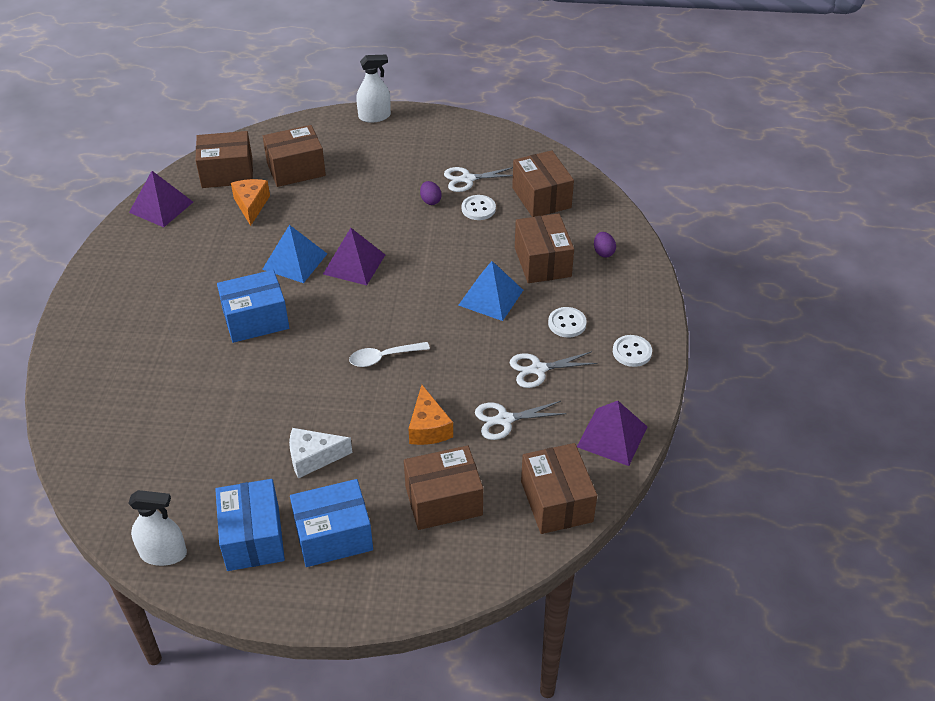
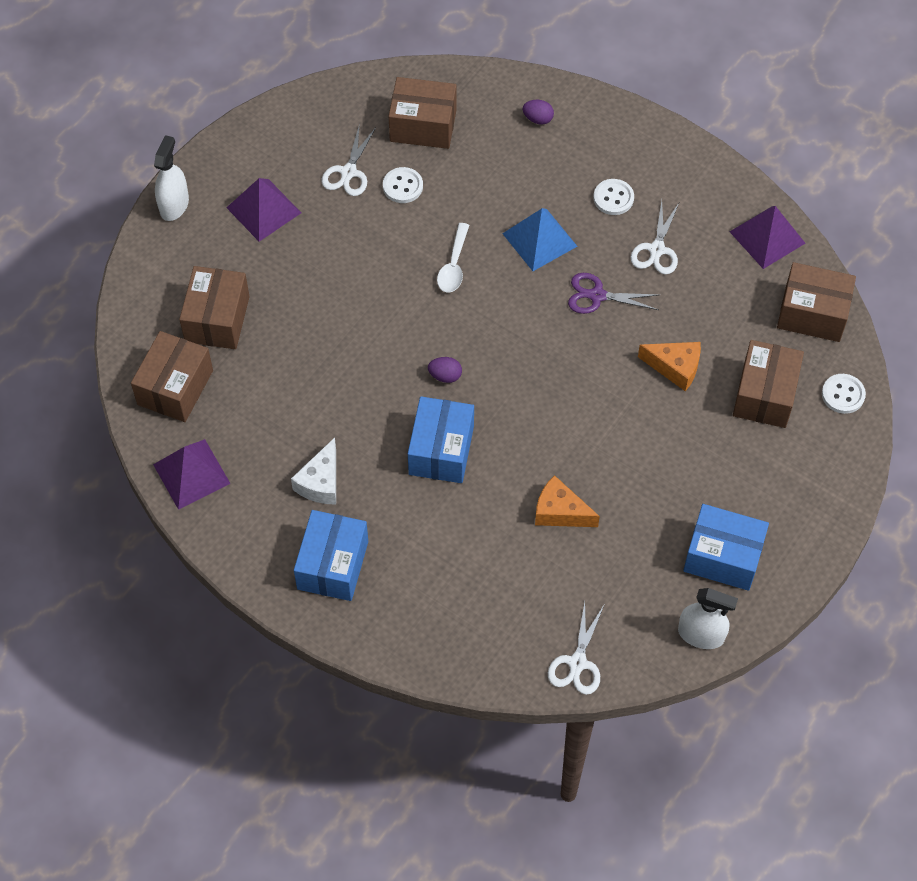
camera: 60 degrees left, 15 degrees up
(163, 553) = (701, 634): white spray bottle -> white spray bottle turned 75 degrees clockwise
(251, 205) = (251, 386): orange cheese -> orange cheese (560, 512)
(295, 261) = (374, 381): blue pyramid -> none
(313, 458) = (657, 473): white cheese -> white cheese (321, 482)
(333, 536) = (756, 494): blue box -> blue box (333, 565)
(354, 264) = (414, 331): purple pyramid -> purple pyramid (263, 210)
(383, 357) = (564, 364): white spoon -> white spoon (453, 265)
(430, 201) = (360, 221): purple egg -> purple egg (445, 376)
(463, 351) = (597, 296): none -> purple scissors
(505, 420) = (701, 305): white scissors -> white scissors (577, 663)
(542, 262) = (518, 173): brown box -> none
(632, 352) = (680, 169): white button -> white button (843, 394)

